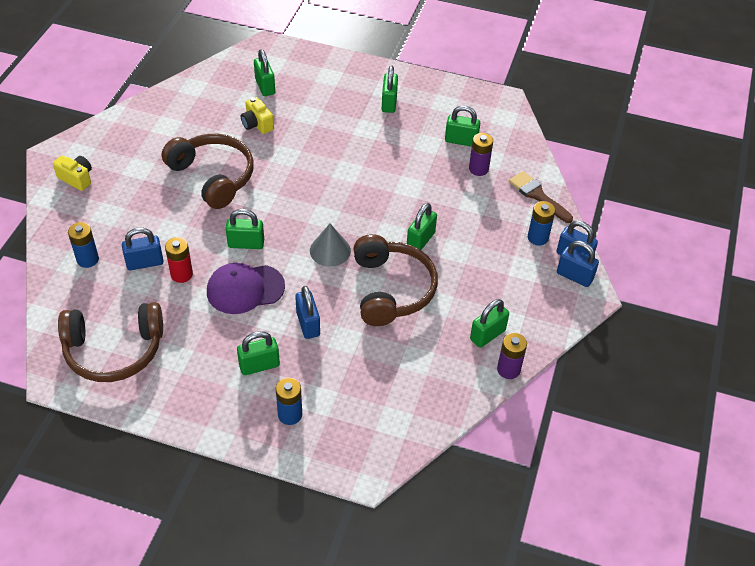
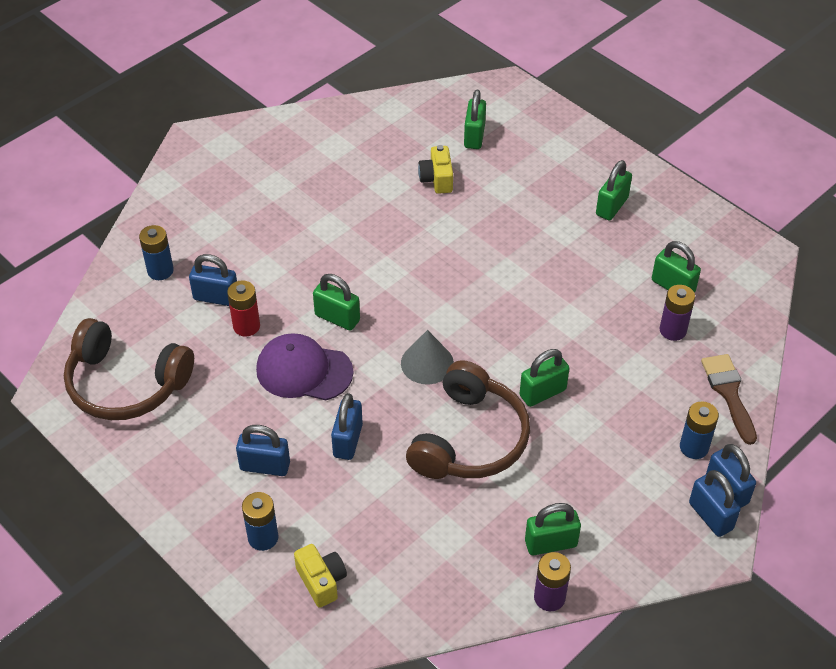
camera: 30 degrees right, 0 degrees up
(76, 178) = (203, 174): yellow camera -> yellow camera (321, 581)
(213, 177) = (349, 225): brown headphones -> none
(259, 365) = (265, 466): green padlock -> blue padlock

